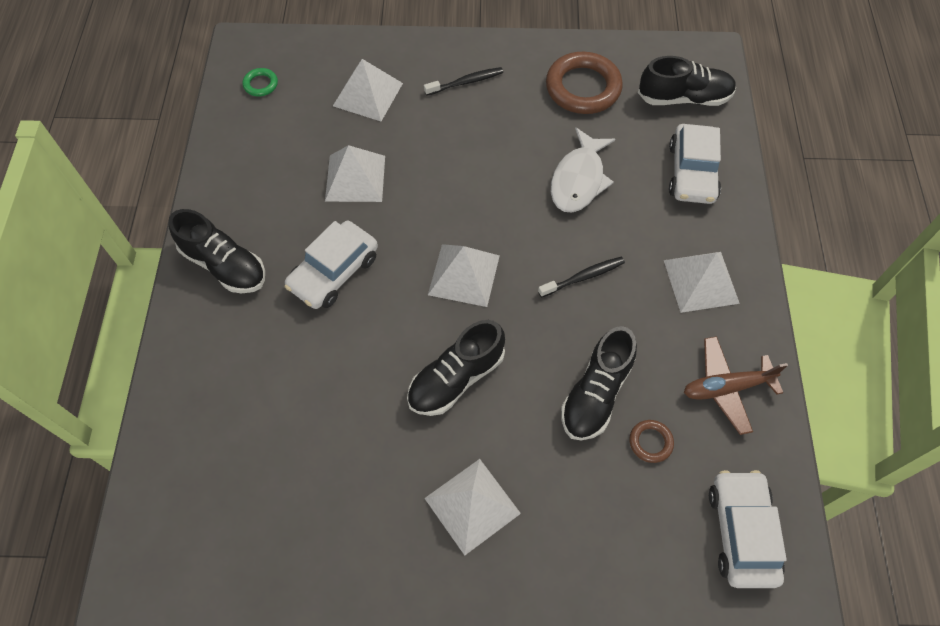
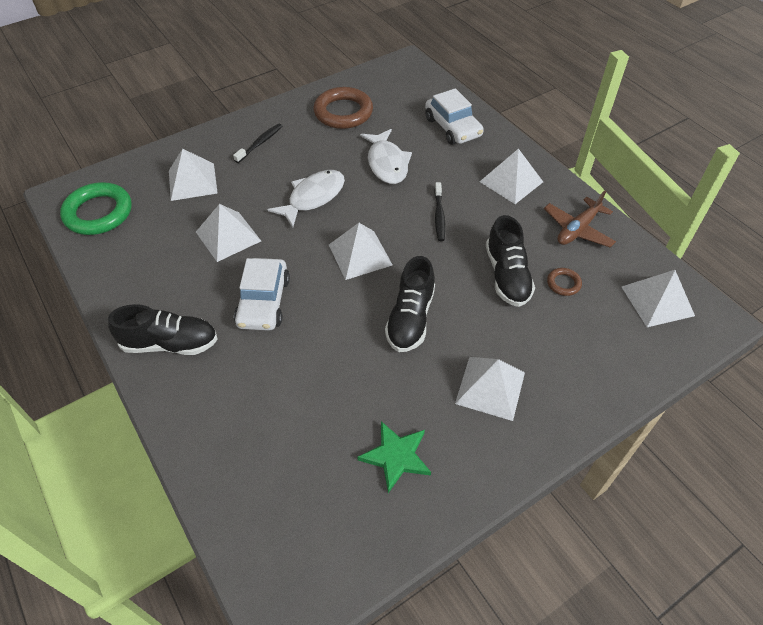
camera: 35 degrees left, 10 degrees down
(261, 84) = (98, 213): green ring -> green ring, size x2.17
(328, 512) = (396, 456): none -> green star
(469, 179) = (313, 197): none -> white fish
(583, 277) = (439, 215): black toothbrush -> black toothbrush turned 150 degrees clockwise
(684, 98) = (412, 91): black shoe -> none
(741, 532) = (657, 301): white car -> white pyramid

